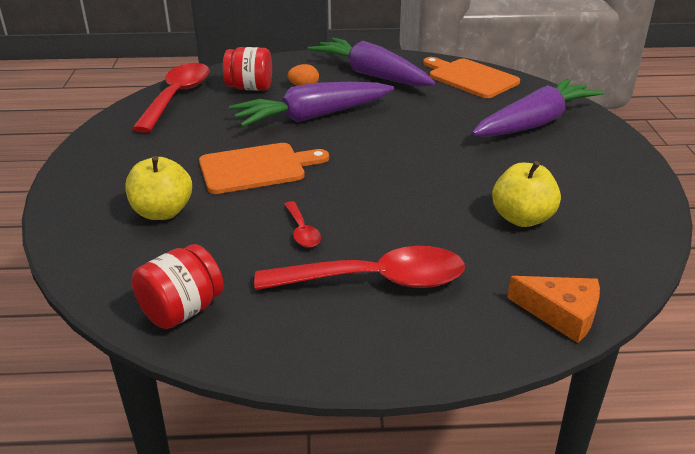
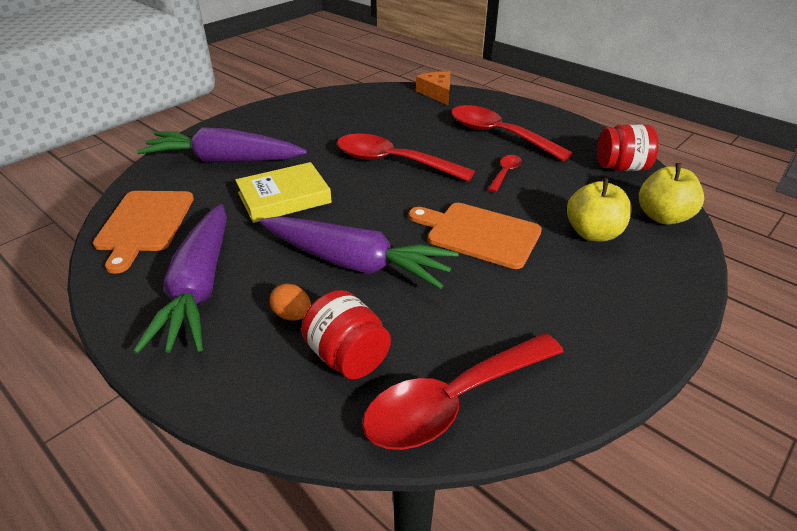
camera: 135 degrees left, 5 degrees up
(417, 188) = (393, 162): none -> red spoon
(432, 124) = (284, 198): none -> yellow book
(522, 218) = (373, 123): yellow apple -> yellow apple (663, 217)

